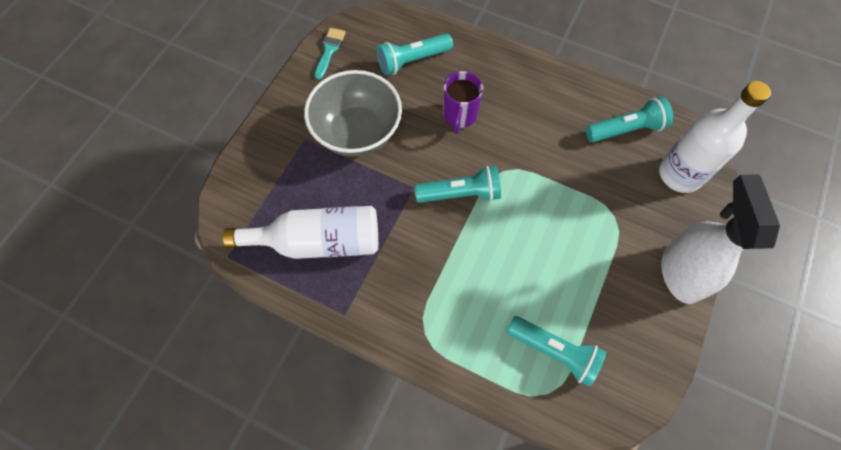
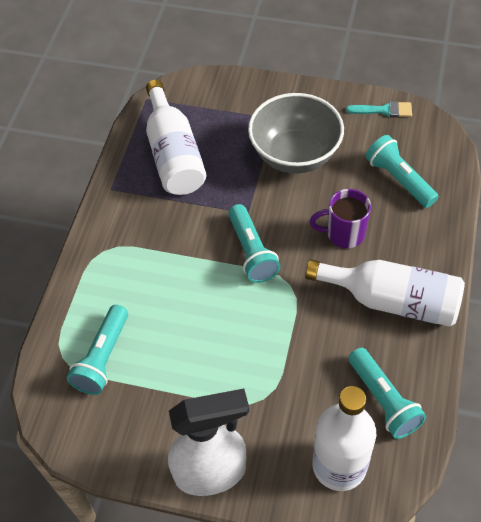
camera: 80 degrees right, 10 degrees down
(535, 99) = (392, 301): none -> white bottle

